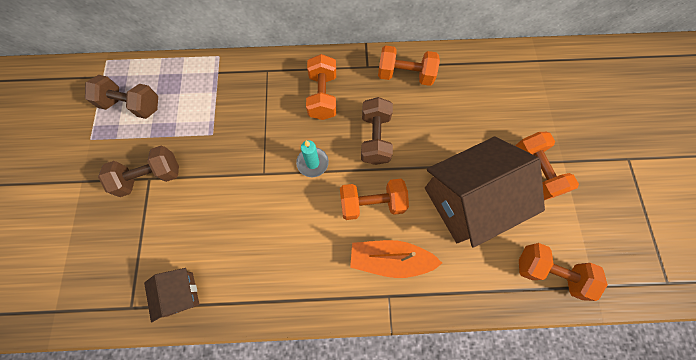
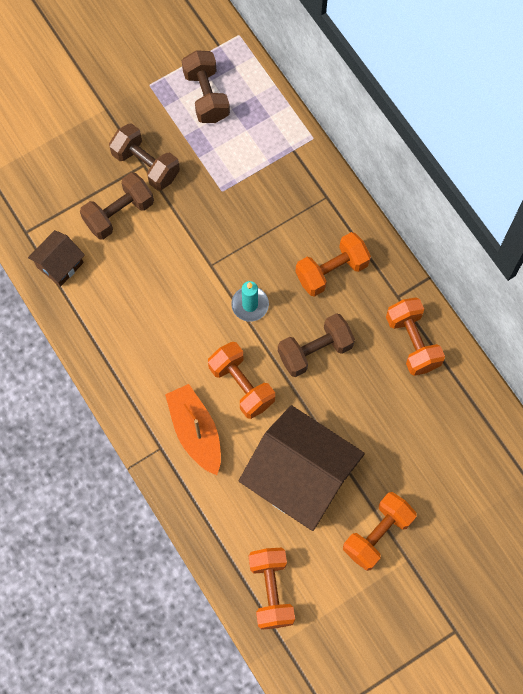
camera: 60 degrees right, 0 degrees up
(173, 219) = (119, 213): none -> brown dumbbell

